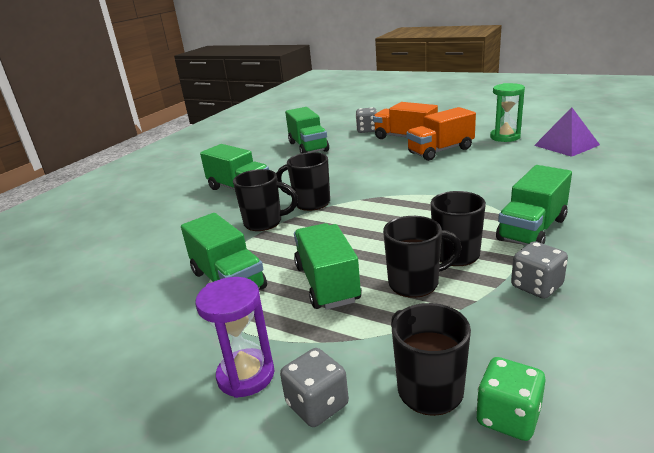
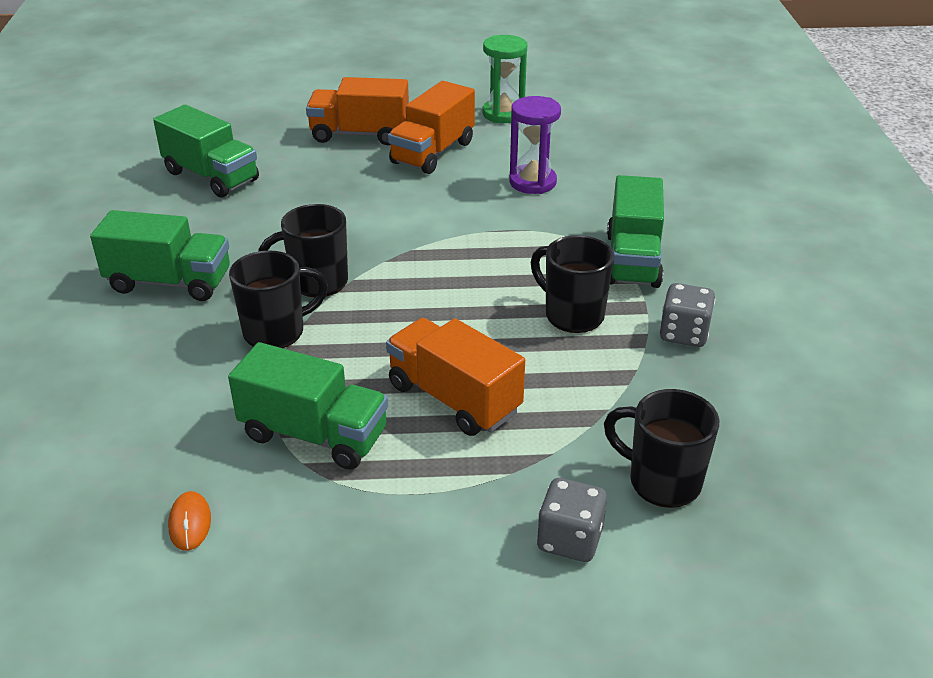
camera: 35 degrees left, 10 degrees up
(120, 307) = (190, 523): none -> orange mouse
(246, 375) = (463, 541): purple hourglass -> purple hourglass (532, 182)
(327, 283) = (454, 398): green truck -> orange truck
(367, 130) = (284, 127): grey dice -> none
(415, 283) = (558, 367): black mug -> none
(508, 417) = (747, 480): green dice -> none
(566, 145) = (589, 118): purple pyramid -> none

